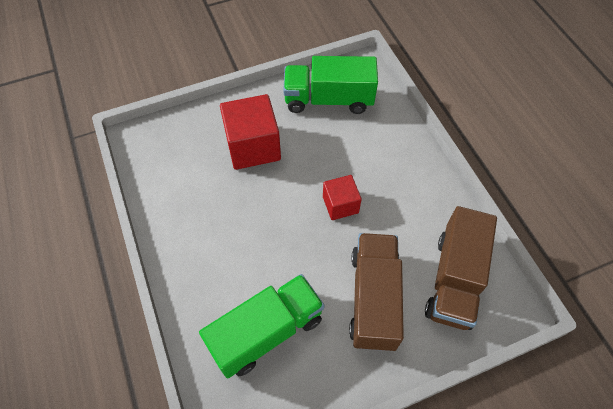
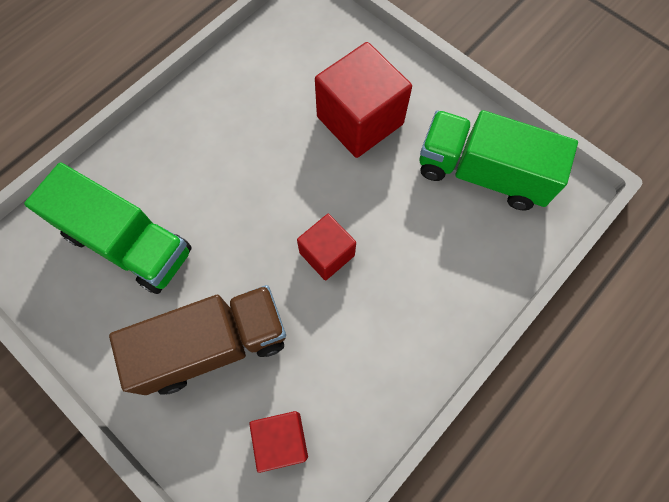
camera: 65 degrees right, 10 degrees up
(328, 99) = (482, 173): green truck -> green truck turned 45 degrees counterclockwise
(454, 280) = (281, 440): brown truck -> red cube

